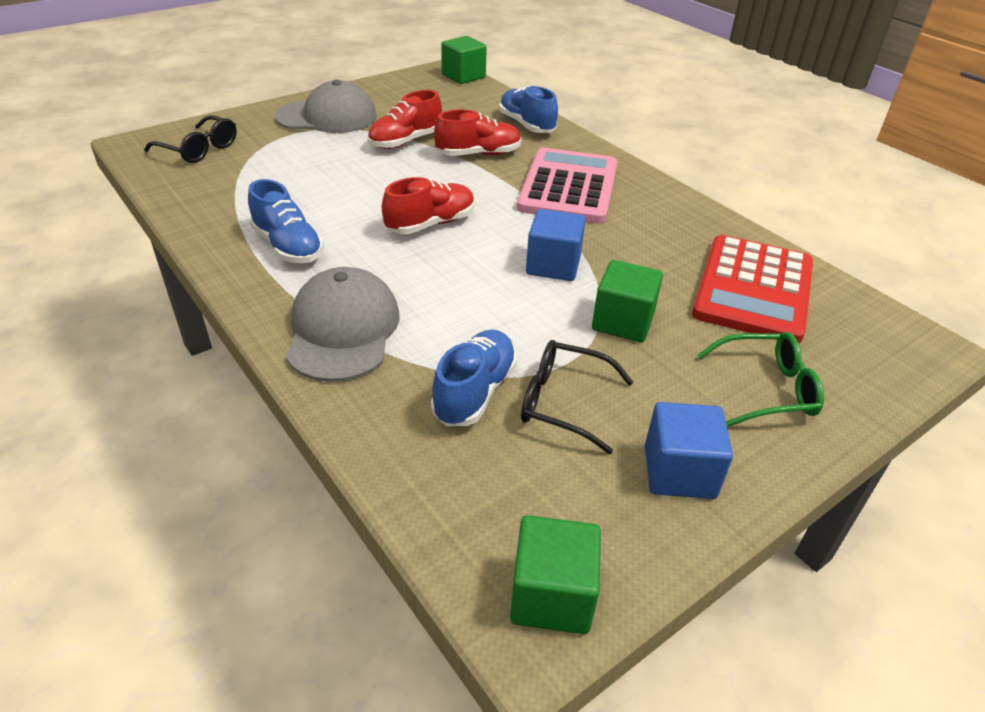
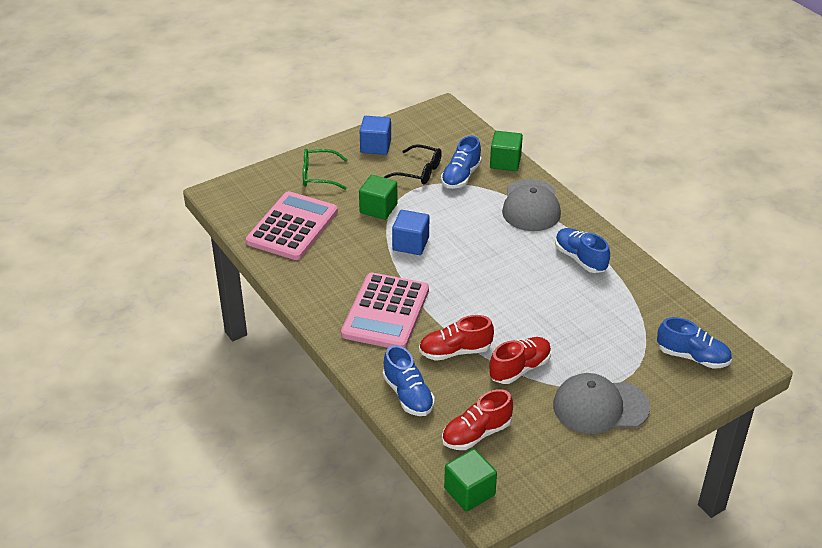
camera: 175 degrees left, 0 degrees up
(199, 149) = (692, 357): black glasses -> blue shoe
(430, 224) = (490, 276): red shoe -> red shoe (476, 434)
(551, 595) = (435, 115): green cube -> green cube (505, 162)
(753, 289) = (292, 227): red calculator -> pink calculator

